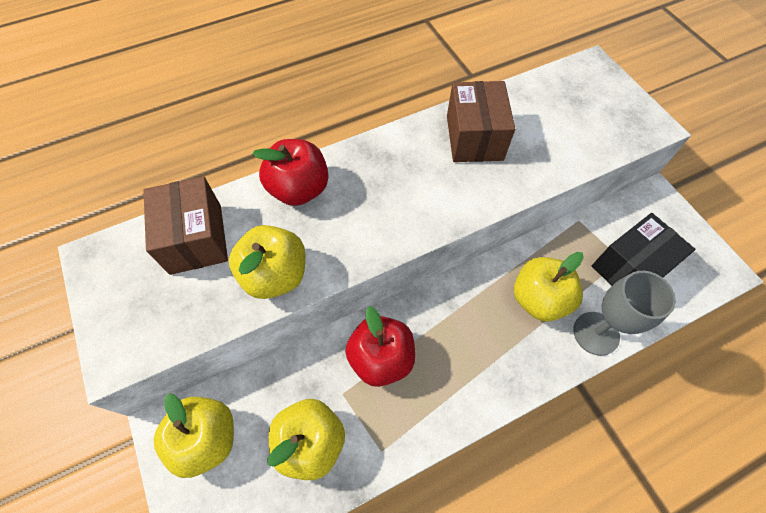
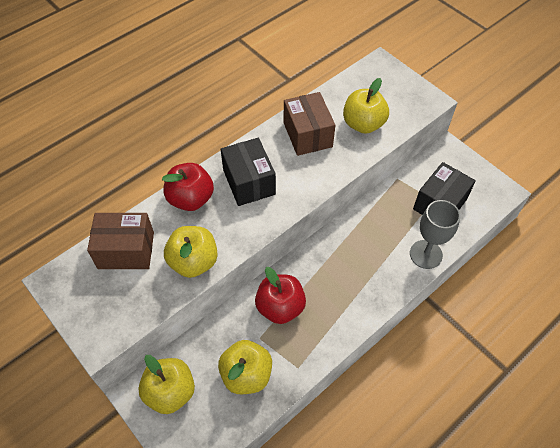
camera: 15 degrees left, 5 degrees down
(196, 238) = (126, 250): brown box -> brown box turned 60 degrees counterclockwise
(380, 183) = (249, 182): none -> black box
(539, 299) = (381, 240): yellow apple -> yellow apple (363, 124)

